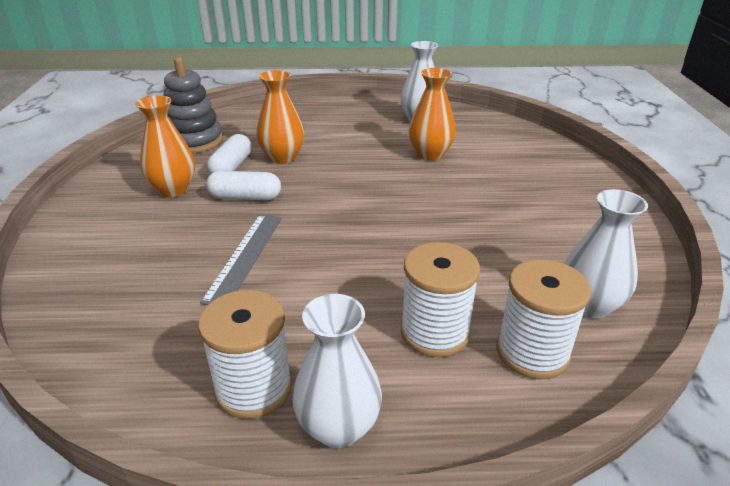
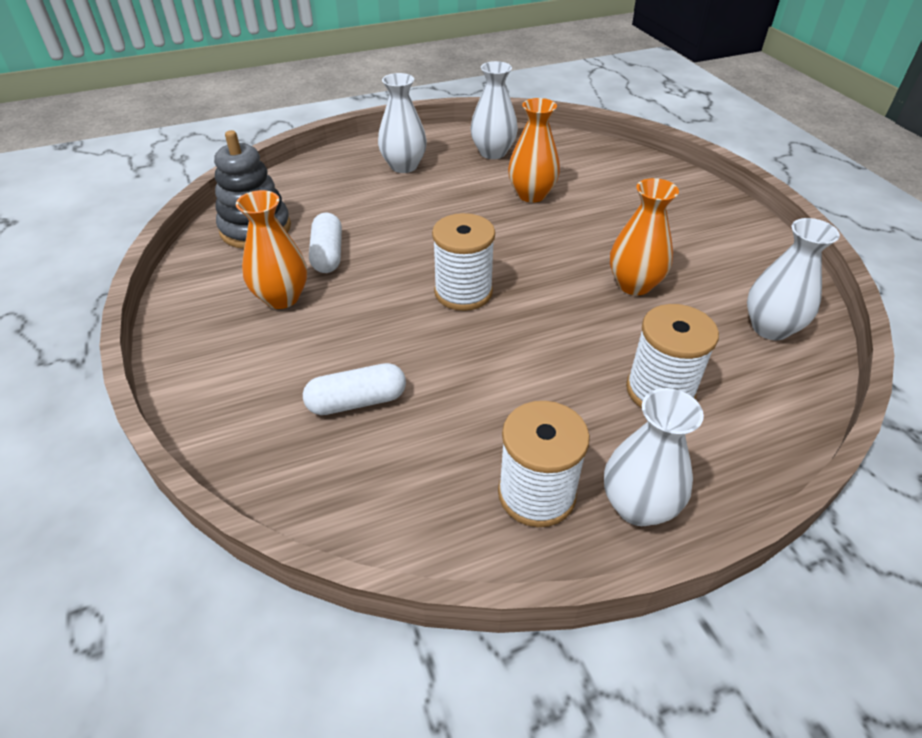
camera: 20 degrees left, 10 degrees up
(244, 257) = (425, 360): grey ruler -> none
(245, 197) = (372, 289): white capsule -> white capsule (357, 401)
(282, 157) = (377, 230): orange vase -> orange vase (634, 284)
(339, 118) = (404, 166): none -> white vase
(532, 352) = (751, 386): white spool -> white spool (463, 292)

